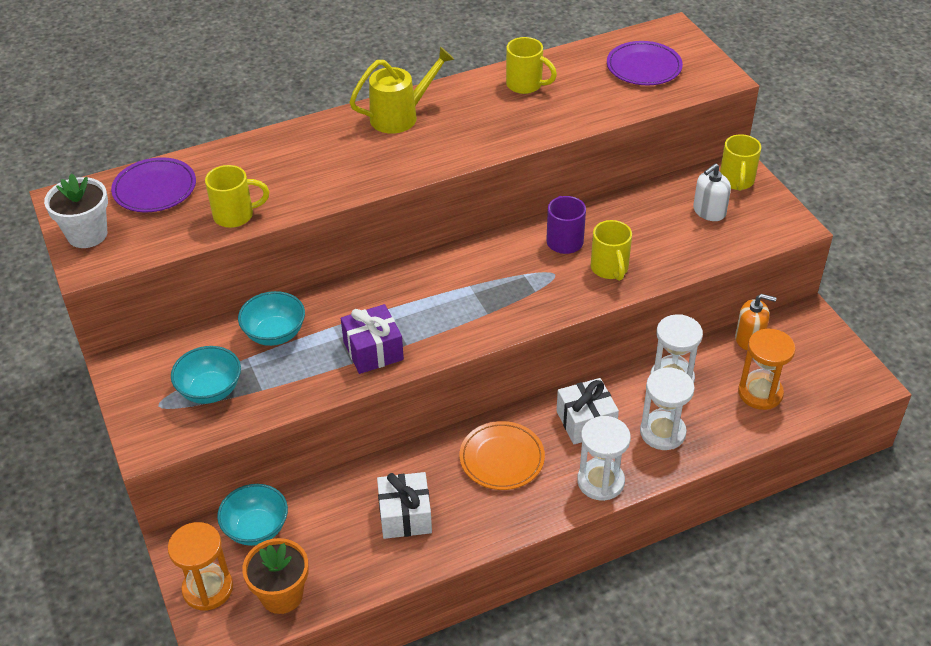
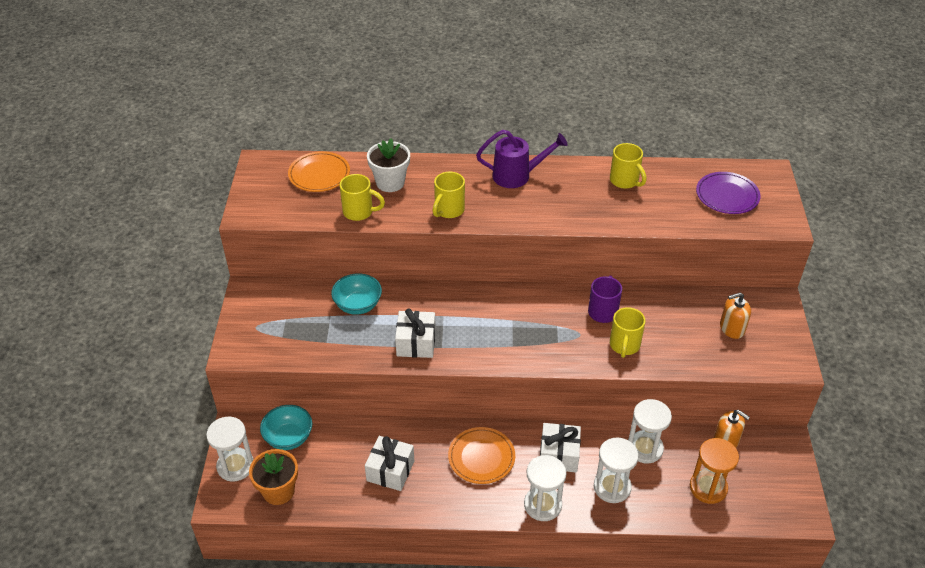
camera: 25 degrees right, 0 degrees up
(87, 234) = (258, 192): white flower pot -> white flower pot (390, 182)
(155, 189) = (319, 174): purple plate -> orange plate
(208, 588) = (235, 466): orange hourglass -> white hourglass
(210, 390) = (293, 329): turquoise bowl -> none
(373, 350) = (416, 343): purple gift -> white gift
(401, 116) = (517, 176): yellow watering can -> purple watering can
(709, 211) = (732, 328): white soap dispenser -> orange soap dispenser
(736, 181) = (770, 311): yellow mug -> yellow mug (448, 210)

